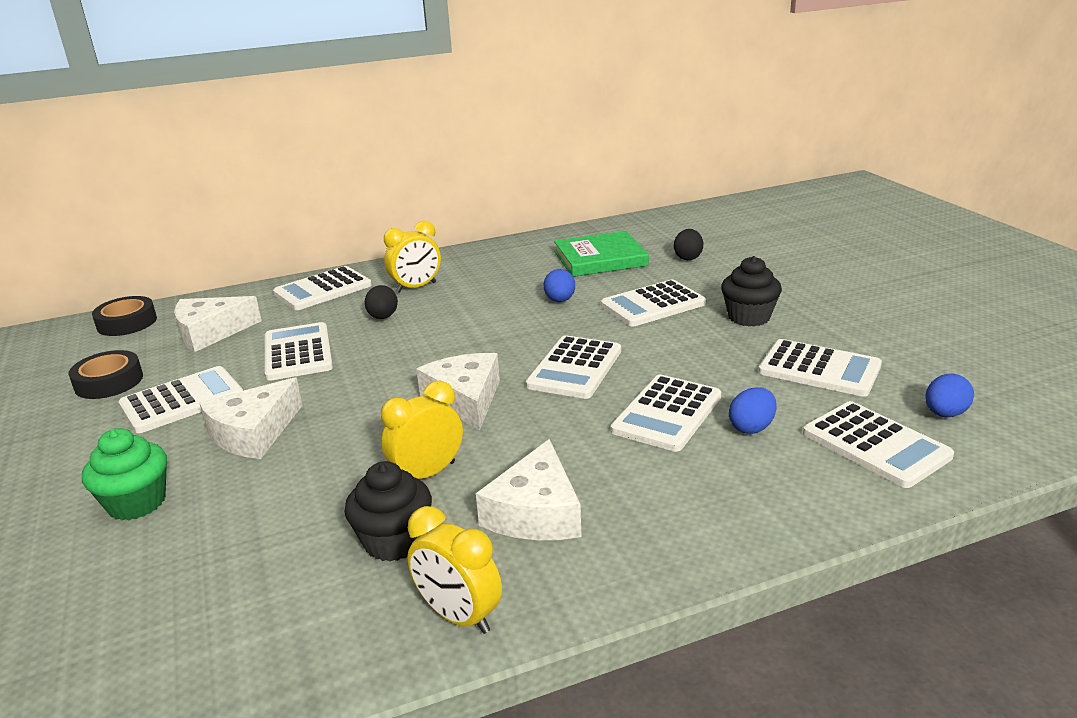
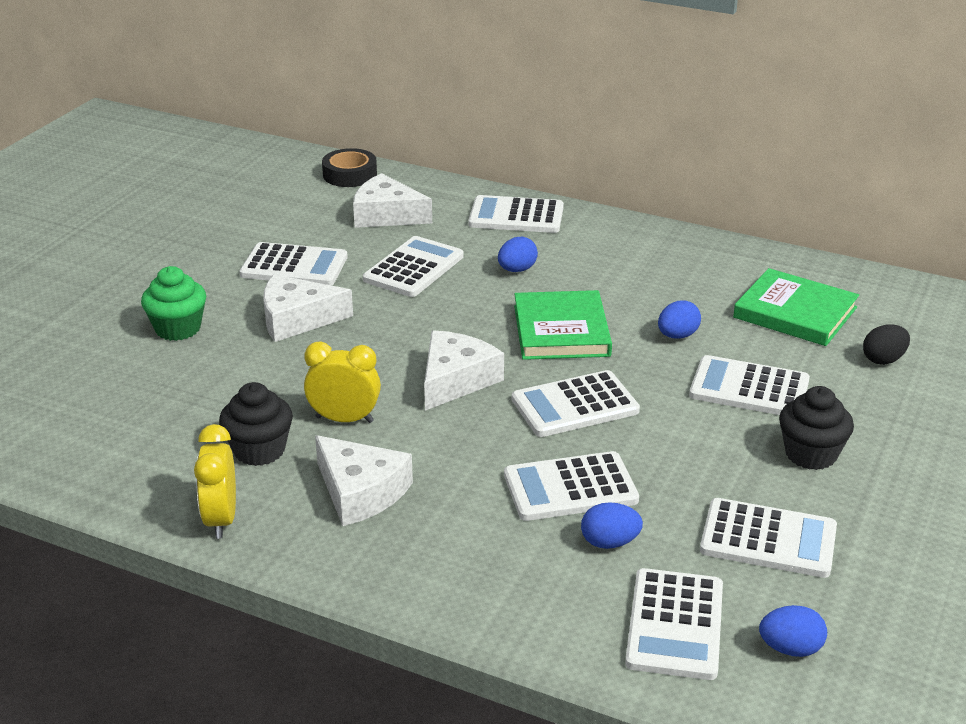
camera: 45 degrees right, 5 degrees up
(109, 382) = (276, 223): black tape -> none
(383, 317) = (517, 270): black egg -> blue egg
(416, 287) = (587, 254): yellow clock -> none
(482, 334) = (561, 331): none -> green book
(536, 512) = (360, 492): white cheese -> white cheese turned 105 degrees counterclockwise
(819, 369) = (768, 539): white calculator -> white calculator turned 60 degrees counterclockwise

